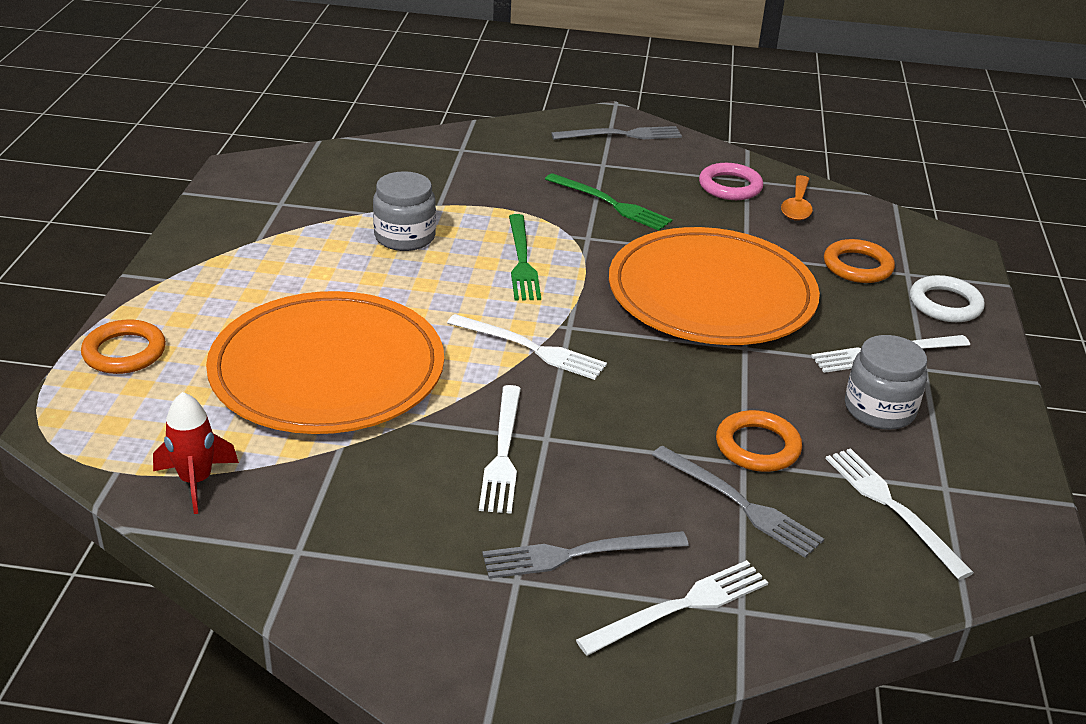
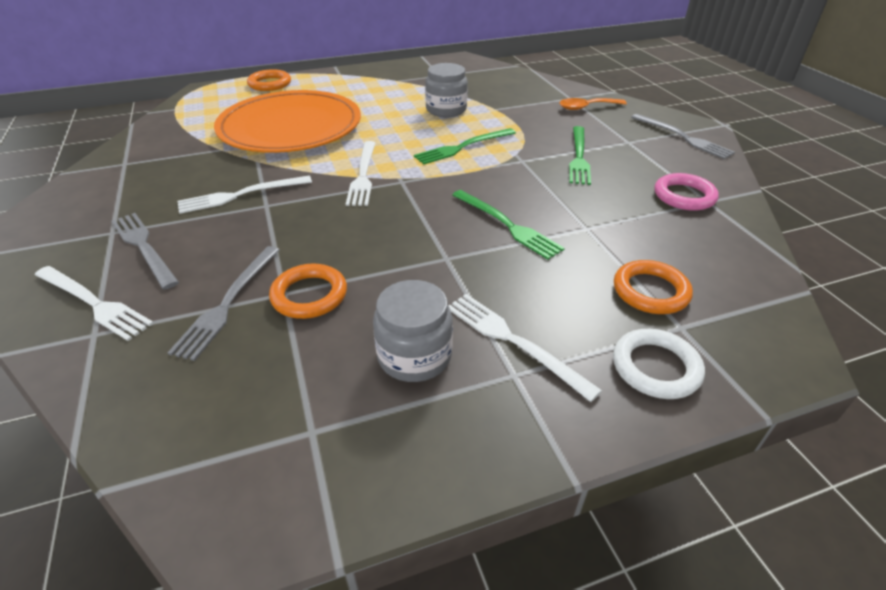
camera: 65 degrees right, 5 degrees up
(196, 481) = (174, 126): red rocket -> none
(711, 294) = (507, 225): orange plate -> green fork
(797, 206) = (706, 235): orange spoon -> orange spoon (586, 107)
(892, 507) = (260, 396): white fork -> none

